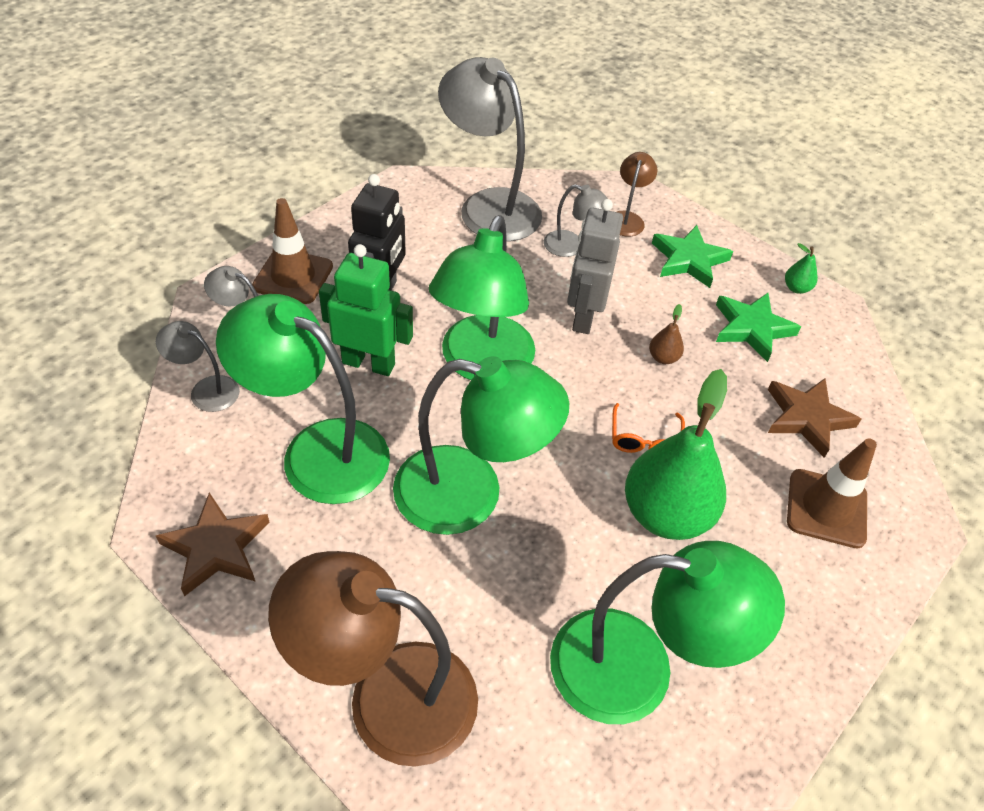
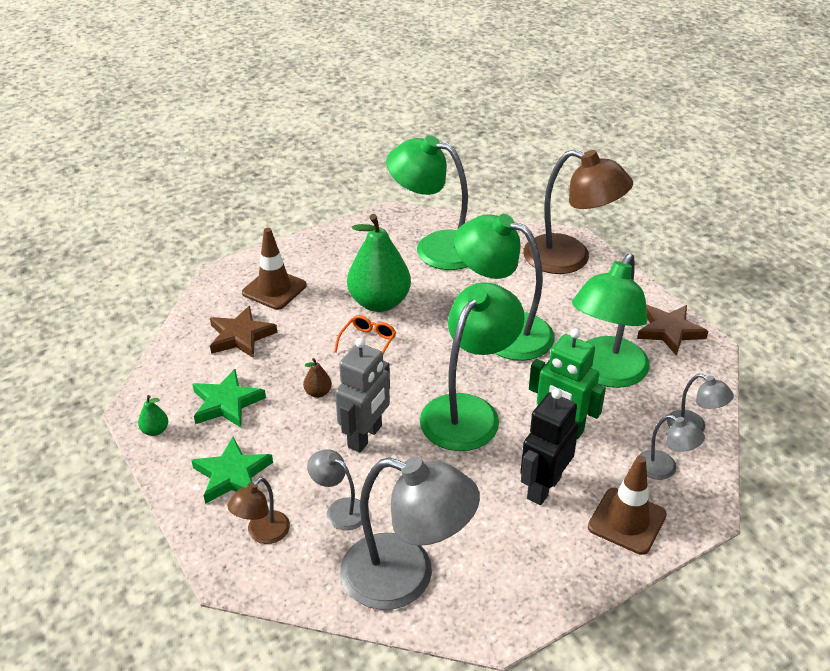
camera: 160 degrees left, 10 degrees down
(317, 450) = (605, 373): green lamp -> green lamp turned 75 degrees clockwise
(489, 206) = (406, 577): grey lamp -> grey lamp turned 45 degrees counterclockwise

